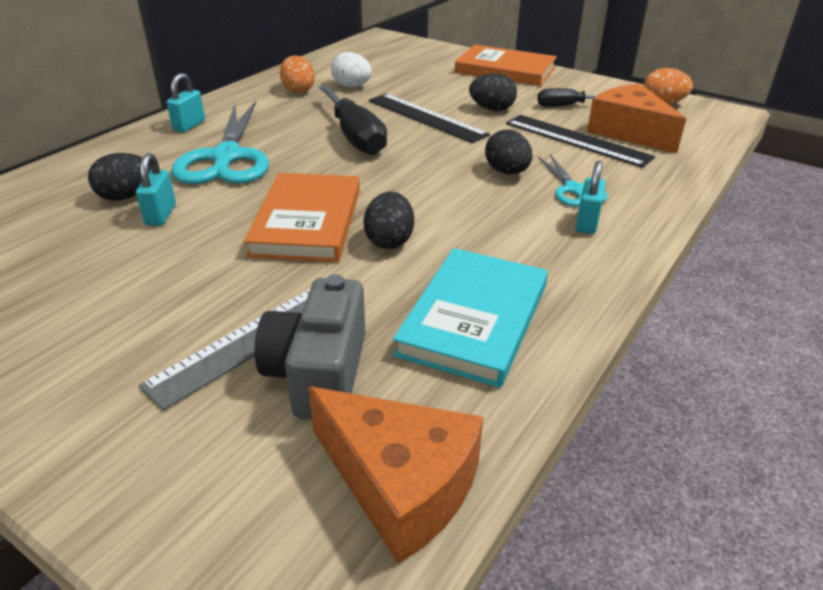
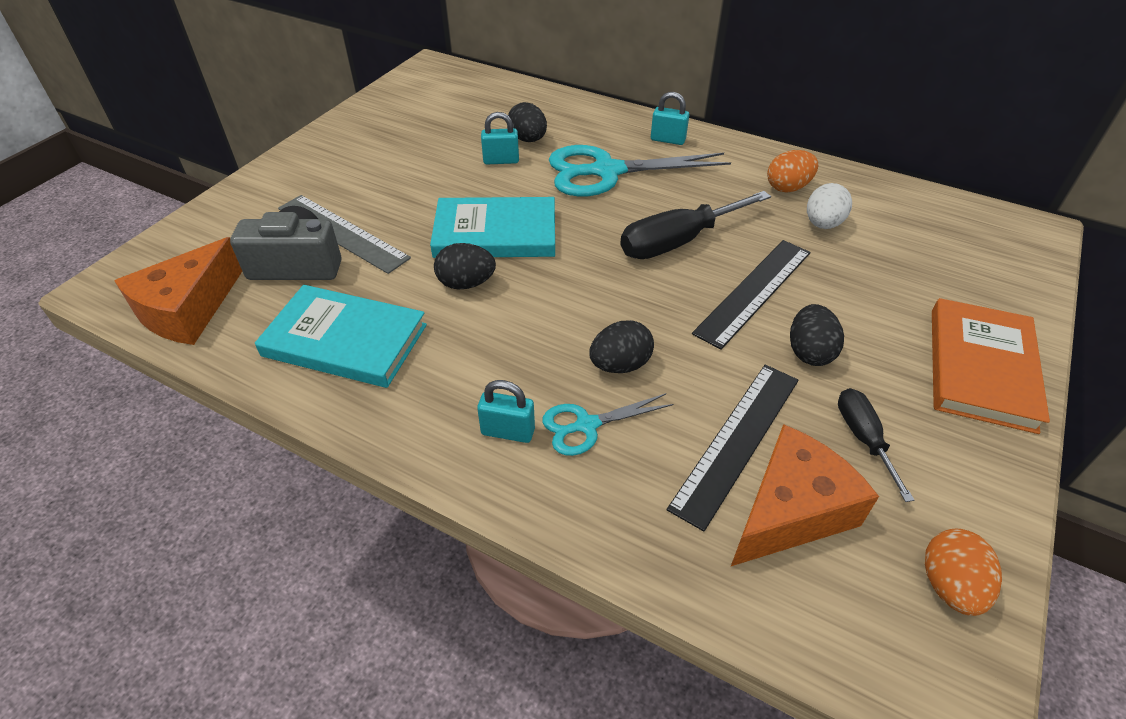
camera: 85 degrees right, 10 degrees up
(307, 222) = (495, 233): orange book -> turquoise book

